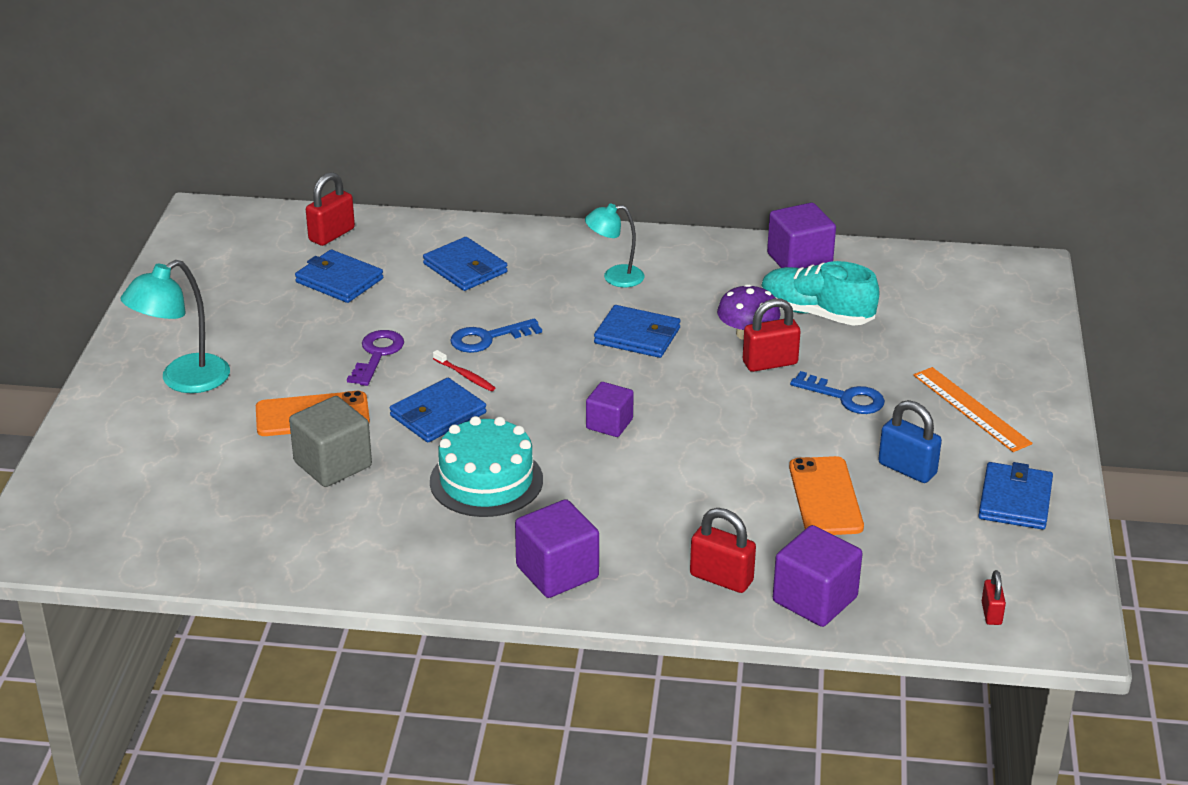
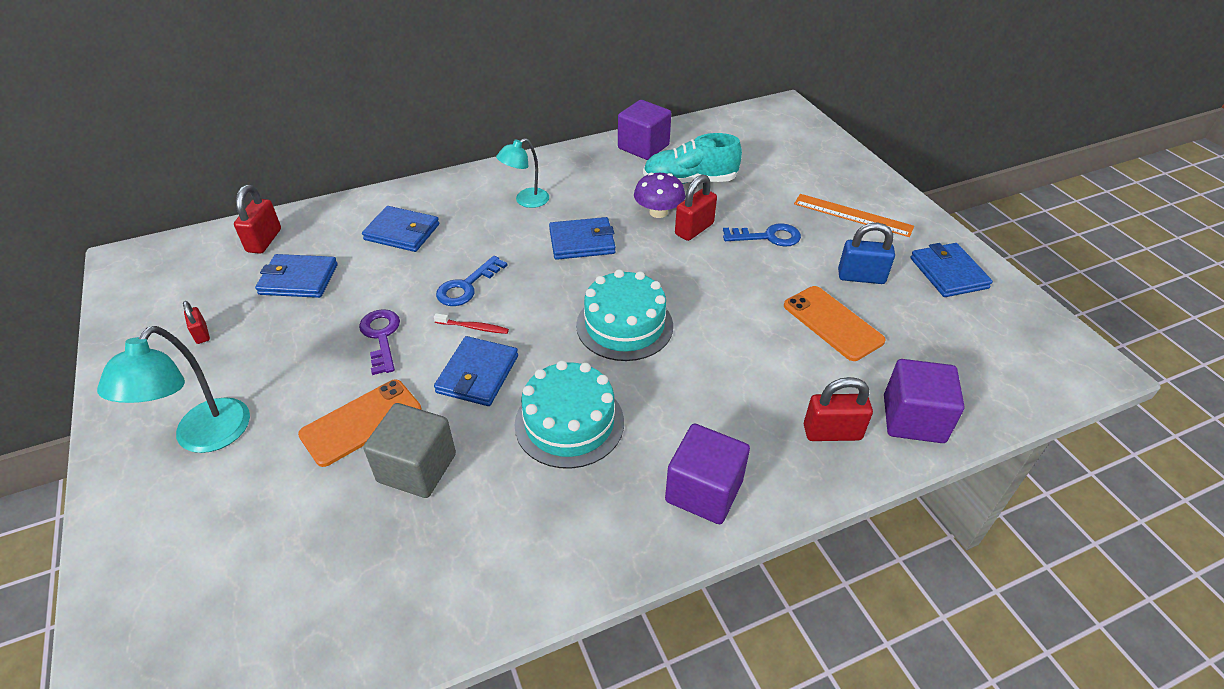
camera: 30 degrees left, 10 degrees up
(609, 424) = (624, 325): purple cube -> turquoise cake
(991, 613) = (1031, 373): red padlock -> red padlock (201, 334)

